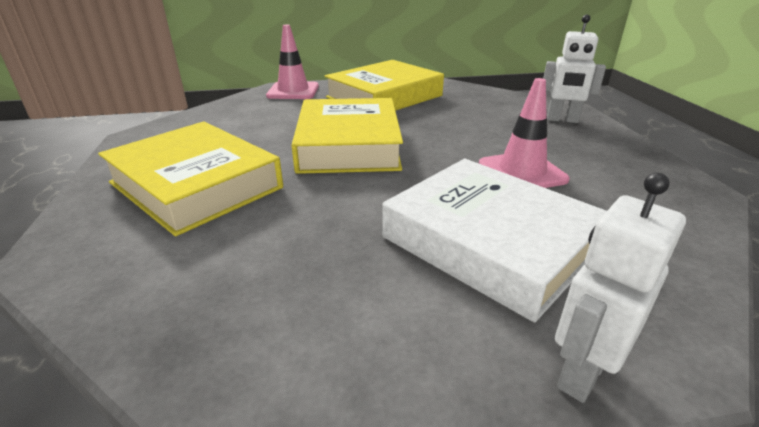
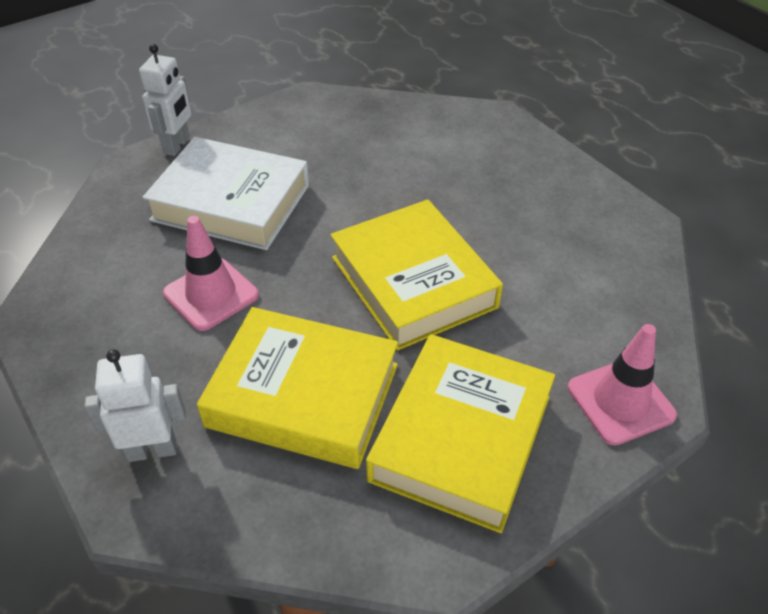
camera: 155 degrees right, 15 degrees up
(195, 185) = (492, 186): yellow book -> yellow book (303, 395)

